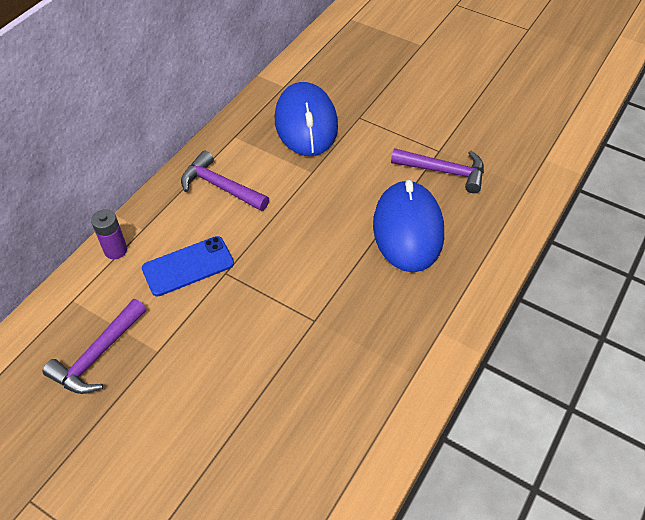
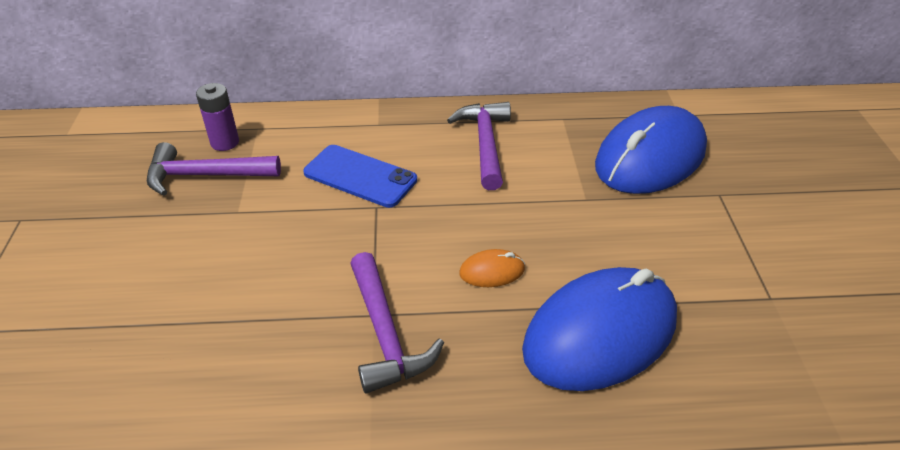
camera: 55 degrees right, 10 degrees down
(115, 250) = (336, 122): purple battery -> purple battery (225, 142)
(329, 247) = (492, 271): none -> orange mouse
(443, 171) = (742, 321): purple hammer -> purple hammer (385, 333)

